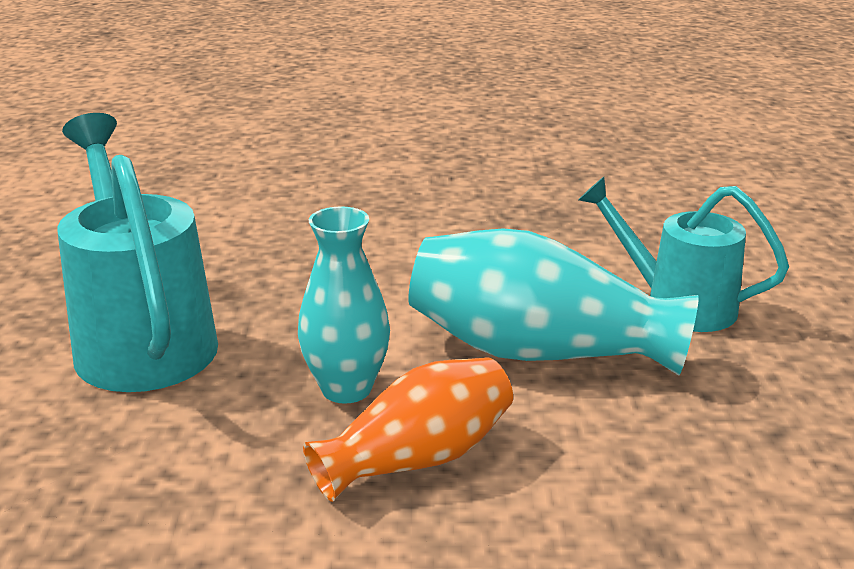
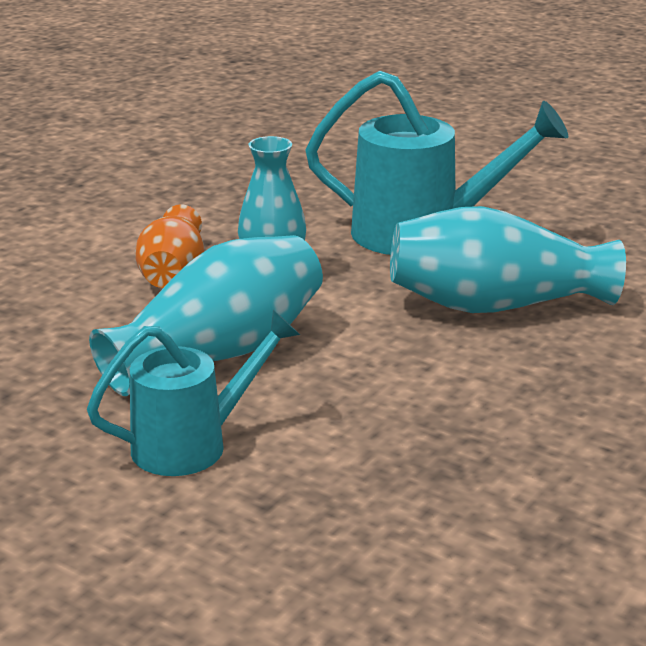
camera: 125 degrees right, 0 degrees up
(282, 258) = (495, 305): none -> turquoise vase

